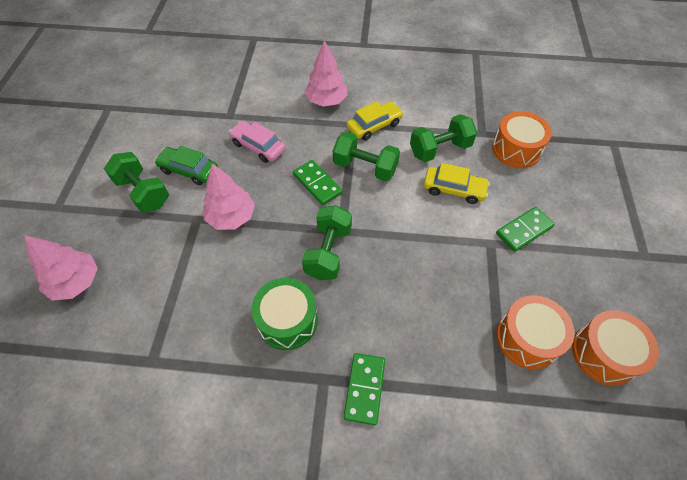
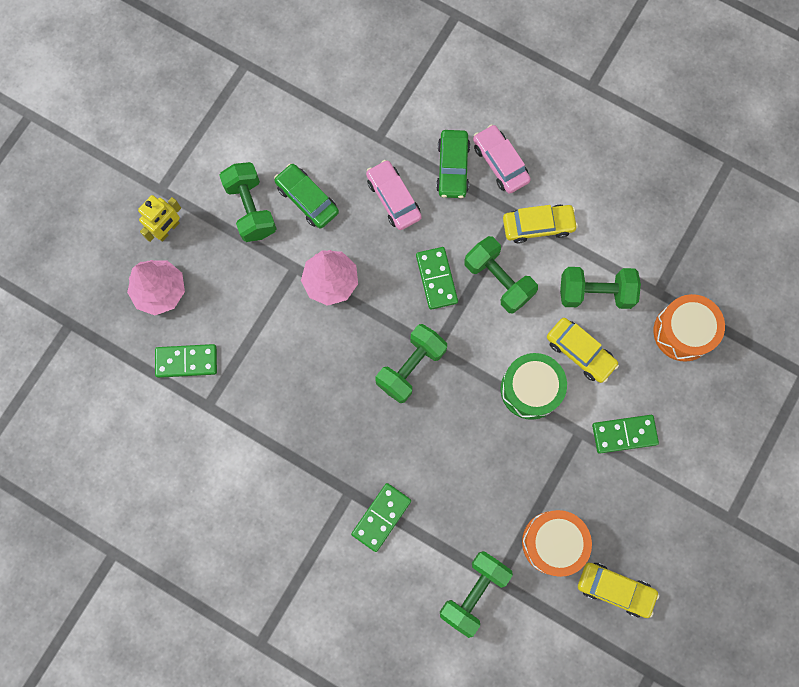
camera: 25 degrees right, 20 degrees up
(71, 233) = (168, 229): none -> yellow robot
(118, 330) = (186, 361): none -> green domino
(287, 320) = (341, 422): green drum -> green drum (530, 389)
(293, 114) = (452, 168): none -> green car
(326, 101) = (500, 163): pink tree -> pink car
(488, 419) = (474, 592): none -> green dumbbell
(604, 354) = (615, 589): orange drum -> yellow car

